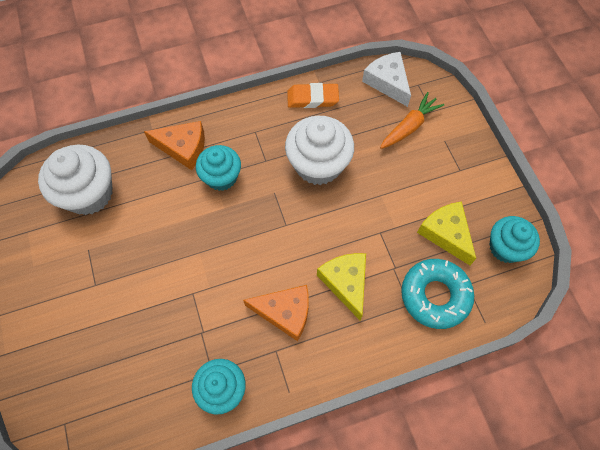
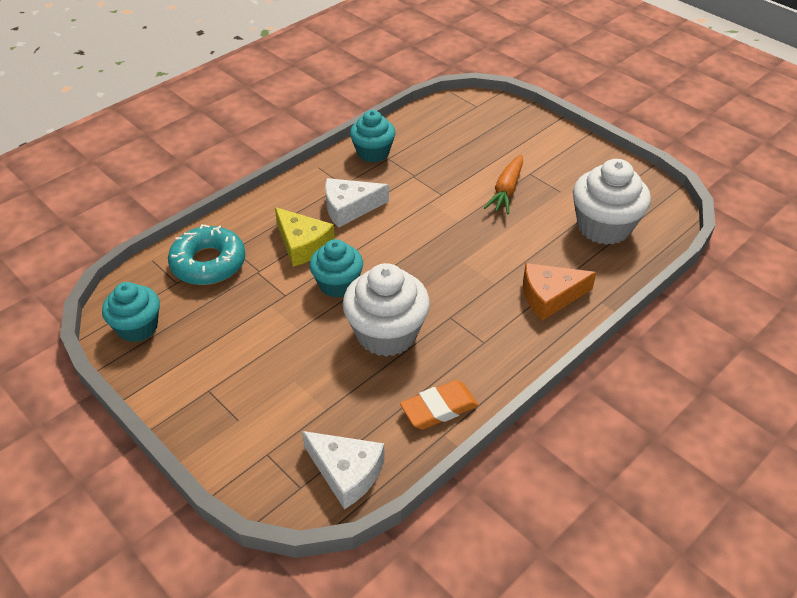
camera: 155 degrees right, 20 degrees down
(221, 177) = (486, 285): turquoise cupcake -> turquoise cupcake (337, 284)
(285, 312) = (349, 208): orange cheese -> white cheese
(409, 126) = (291, 420): orange carrot -> orange carrot (506, 191)
(446, 234) = (210, 317): yellow cheese -> none

